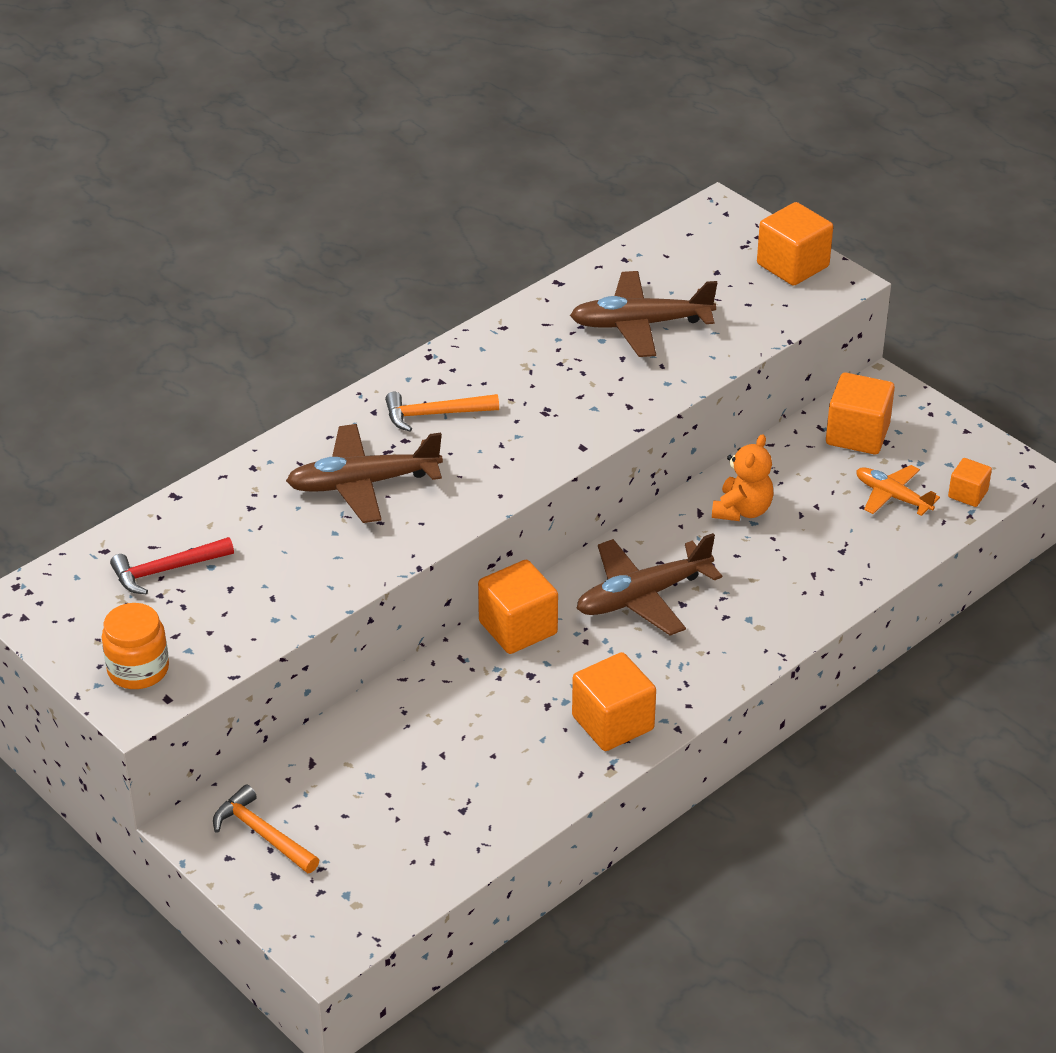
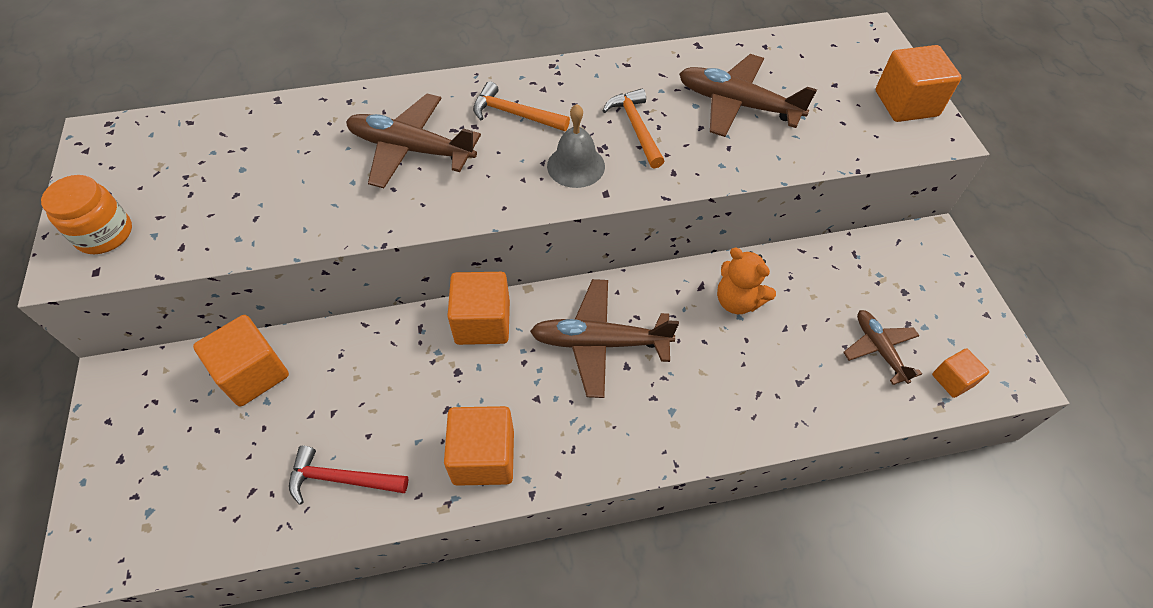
camera: 30 degrees right, 15 degrees up
(166, 570) = (210, 158): red hammer -> red hammer (341, 479)
(262, 834) = (148, 413): orange hammer -> orange hammer (636, 128)
(535, 435) = (576, 166): none -> grey bell
(742, 510) = (737, 301): orange teddy bear -> orange teddy bear turned 75 degrees clockwise
(857, 434) = (883, 274): orange cube -> orange cube (253, 373)
(892, 496) = (879, 349): orange plane -> brown plane

